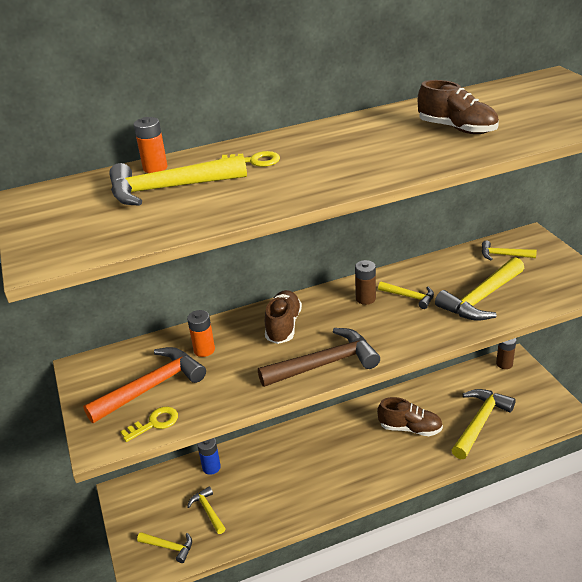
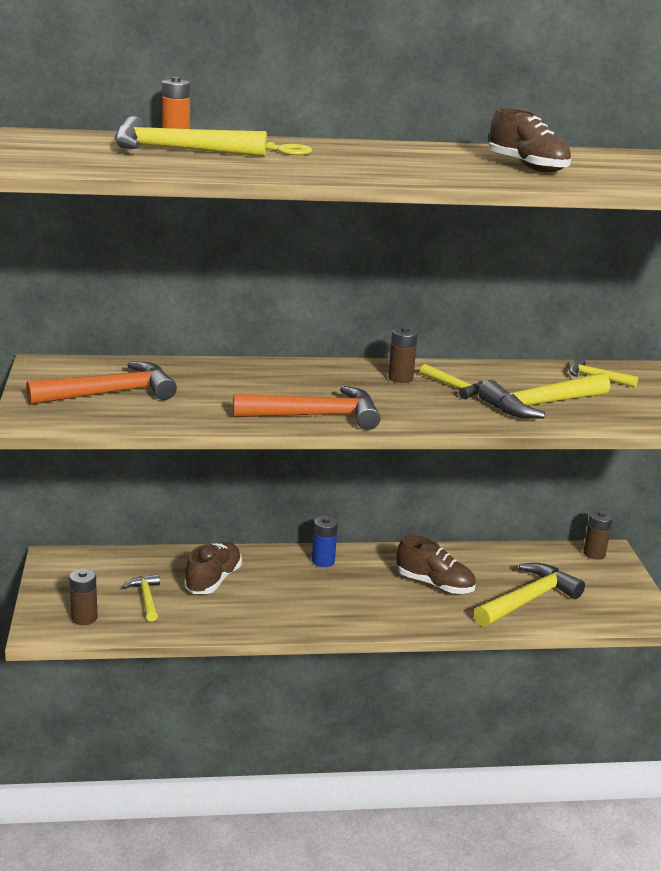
camera: 10 degrees right, 10 degrees down
(154, 423) = (96, 419): yellow key -> none
(169, 547) = (84, 618): yellow hammer -> brown battery
(204, 350) = (186, 379): orange battery -> none
(211, 467) = (170, 562): blue battery -> blue battery (323, 561)
(283, 326) = (289, 379): brown shoe -> brown shoe (213, 580)
(324, 364) = (316, 416): brown hammer -> orange hammer

